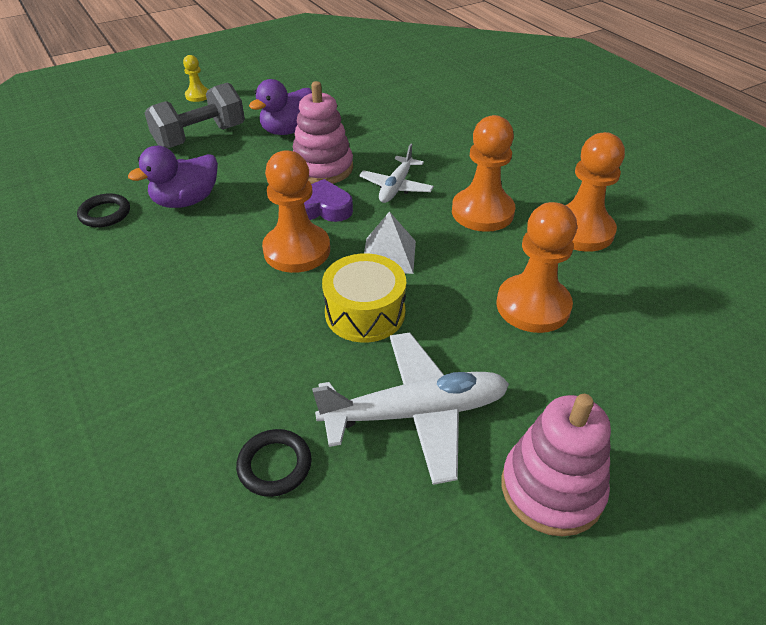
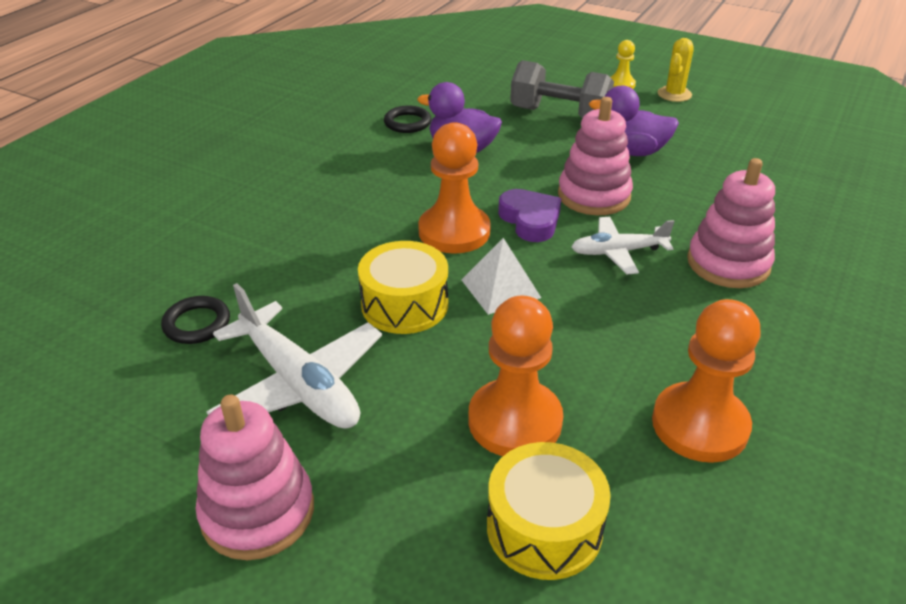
camera: 60 degrees right, 5 degrees down
(241, 83) = (674, 94): none -> yellow cactus
(446, 152) = (728, 263): none -> pink stacking toy
(482, 212) = (644, 329): orange pawn -> none
(634, 332) = (544, 527): none -> yellow drum

